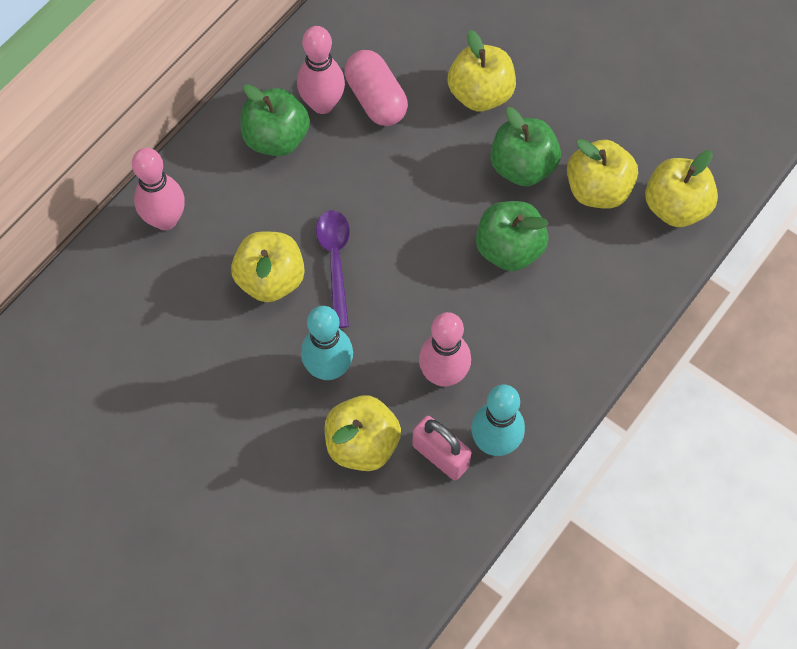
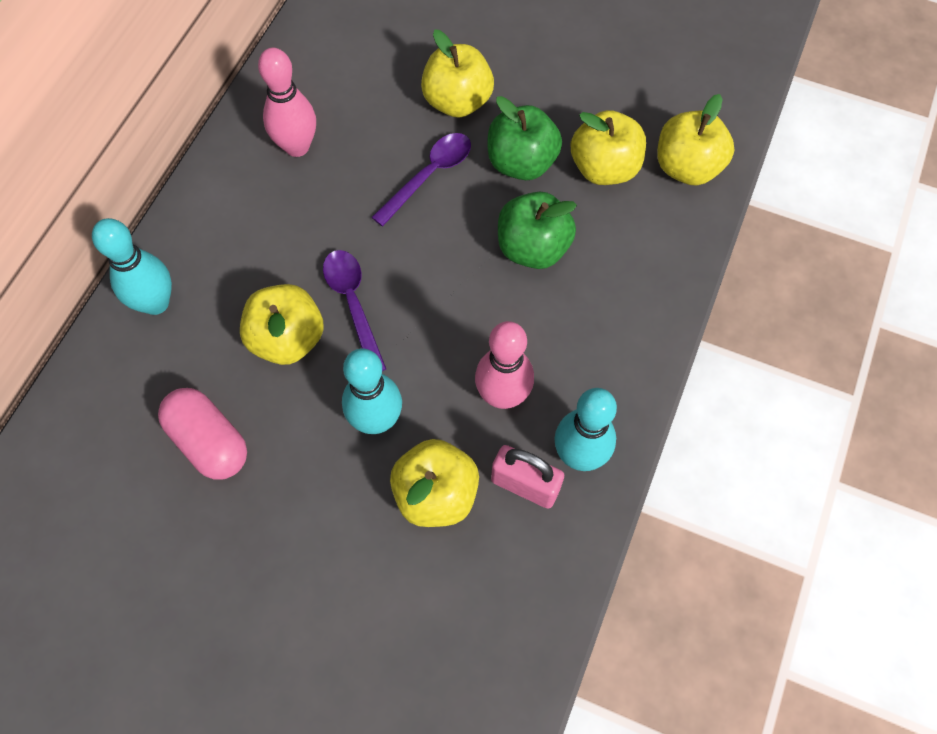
camera: 15 degrees left, 0 degrees up
(165, 219) = (156, 303): pink bowling pin -> turquoise bowling pin
(276, 138) = (256, 191): green apple -> none
(376, 99) = (351, 130): pink capsule -> pink capsule (209, 441)
(434, 159) = (429, 176): none -> purple spoon

